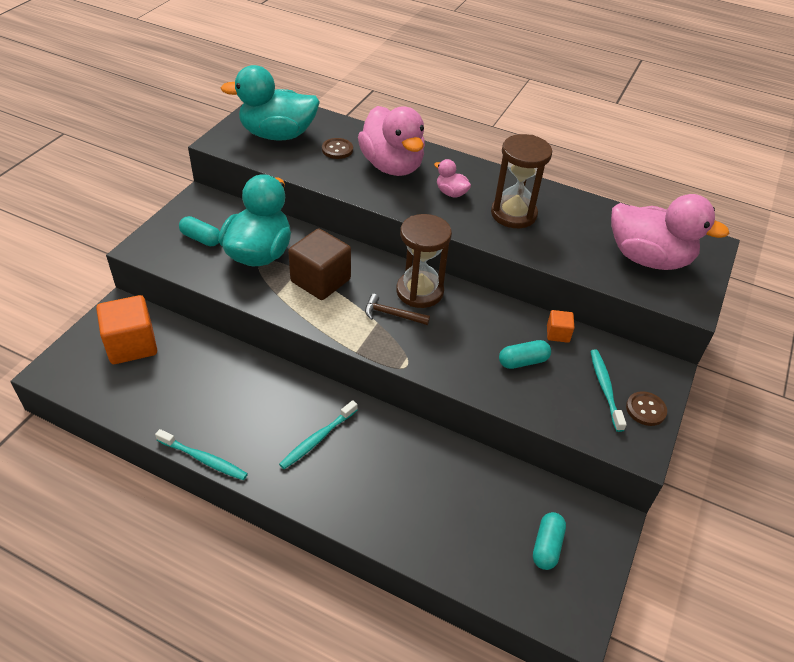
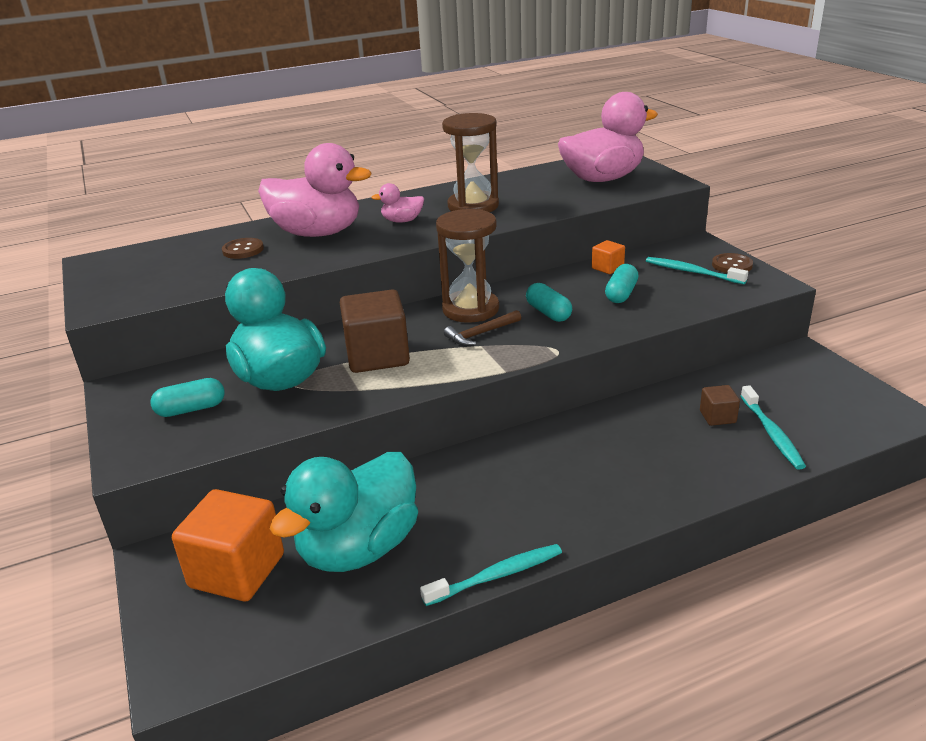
camera: 45 degrees left, 15 degrees down
(277, 135) = (157, 272): turquoise duck -> turquoise duck (359, 548)
(317, 439) = (555, 476): turquoise toothbrush -> turquoise toothbrush (771, 433)
(463, 499) = (717, 417): none -> brown cube
(546, 546) = (806, 395): turquoise capsule -> turquoise capsule (548, 313)

